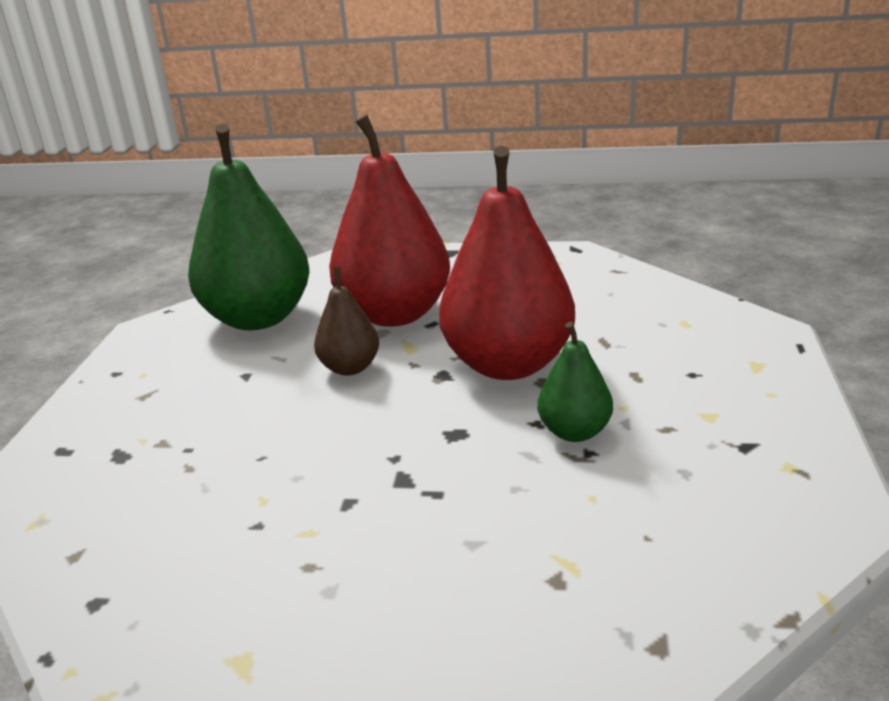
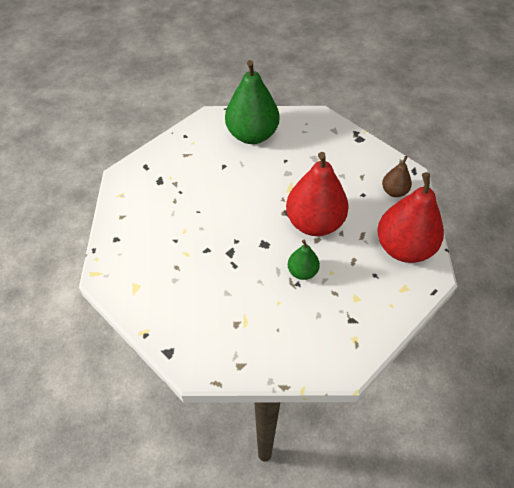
camera: 35 degrees right, 25 degrees up
(350, 368) = (260, 186): brown pear -> brown pear (394, 191)
(395, 314) = (301, 166): red pear -> red pear (404, 248)

